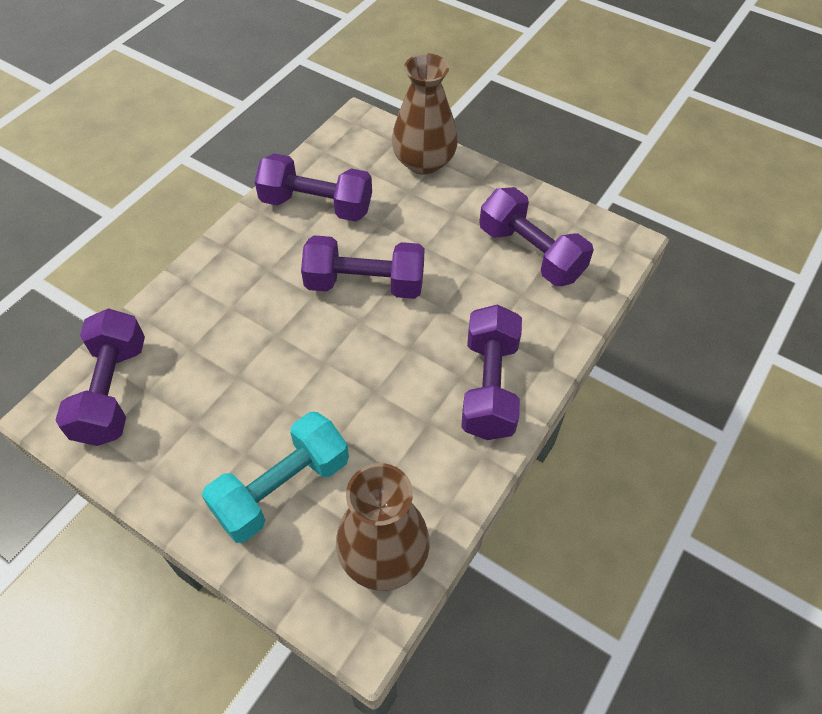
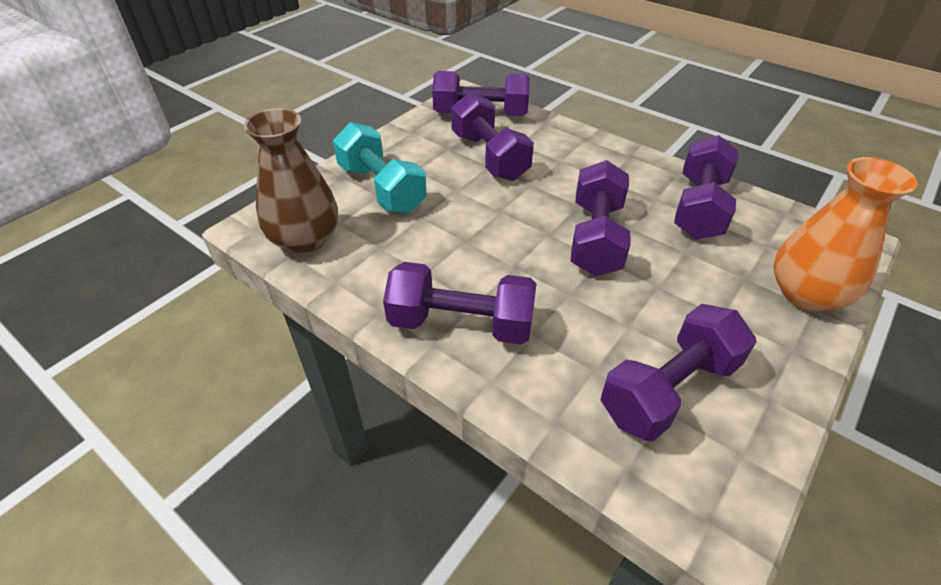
camera: 95 degrees right, 10 degrees down
(218, 377) = (489, 156): none -> purple dumbbell
(424, 162) = (805, 294): brown vase -> orange vase

